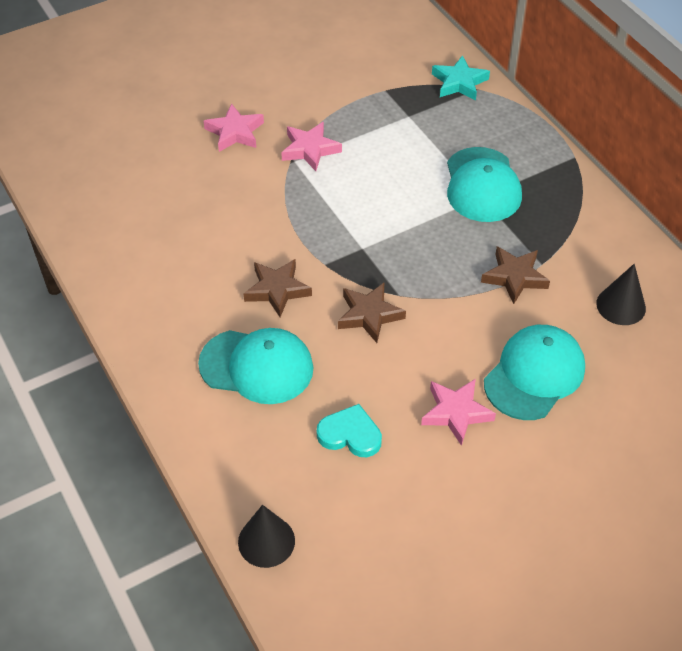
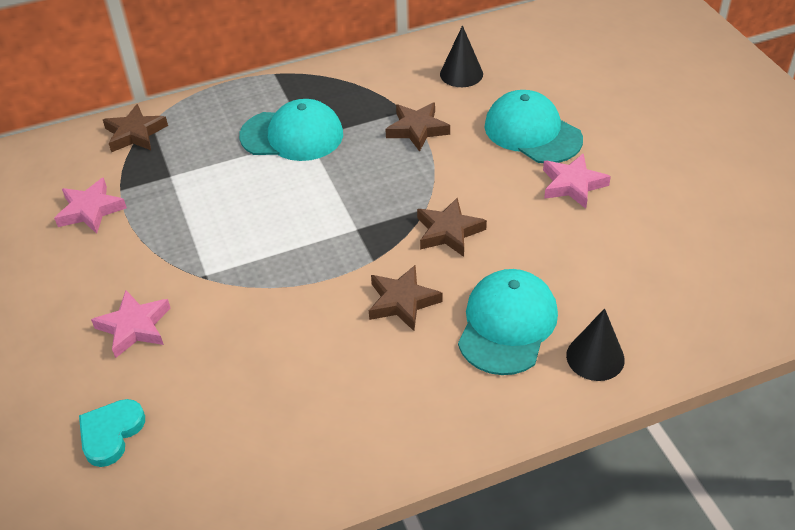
camera: 80 degrees left, 5 degrees down
(266, 541) = (722, 328): black cone -> black cone (595, 357)
(310, 149) = (192, 260): pink star -> pink star (90, 210)
(350, 434) = (596, 258): turquoise heart -> turquoise heart (111, 433)
(459, 82) = (135, 133): turquoise star -> brown star

